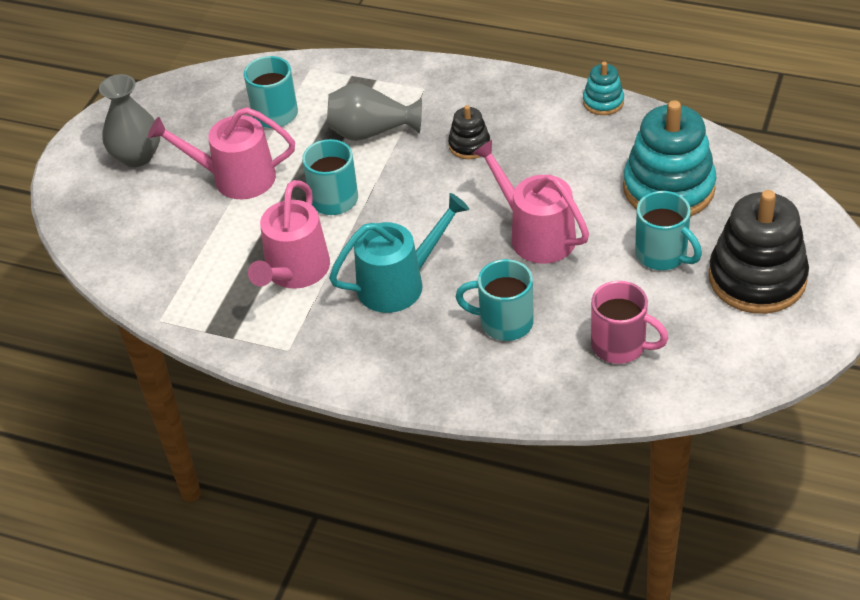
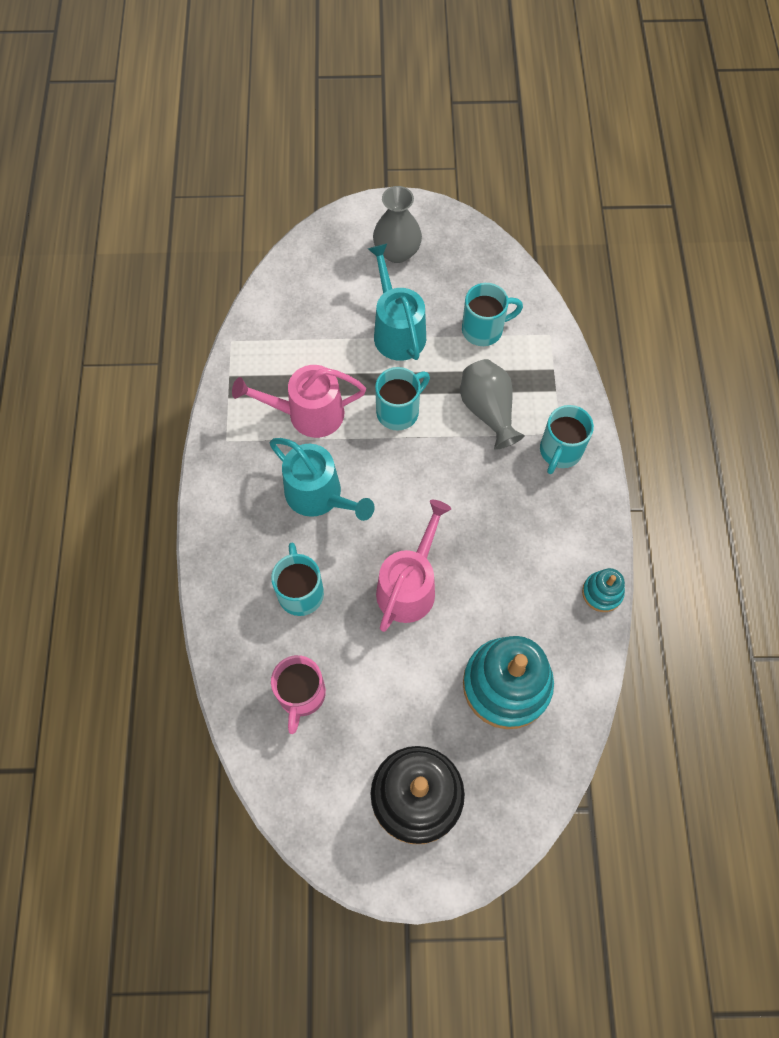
camera: 65 degrees right, 20 degrees up
(235, 178) = (397, 331): pink watering can -> turquoise watering can
(469, 145) = (500, 495): black stacking toy -> none
(663, 255) = (419, 702): turquoise mug -> turquoise mug (560, 451)

